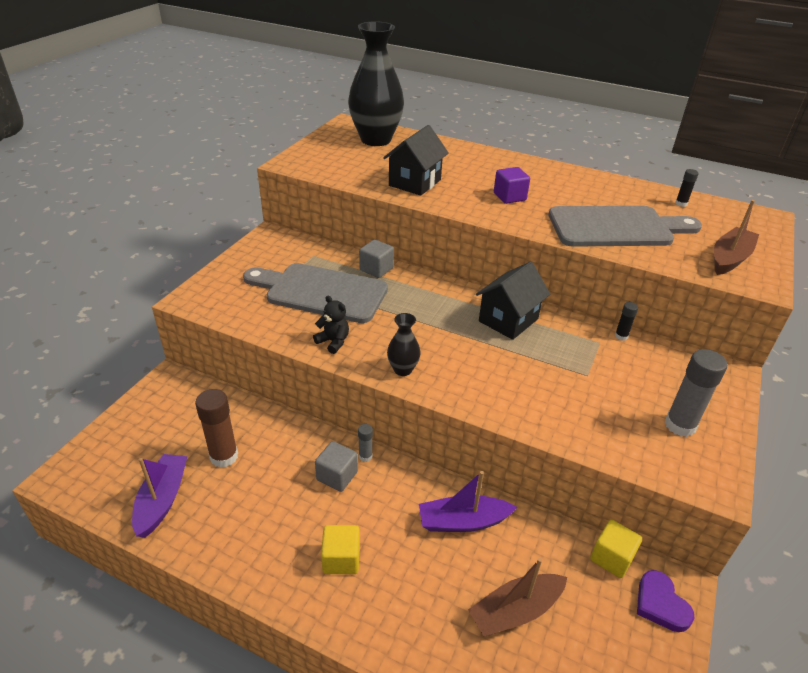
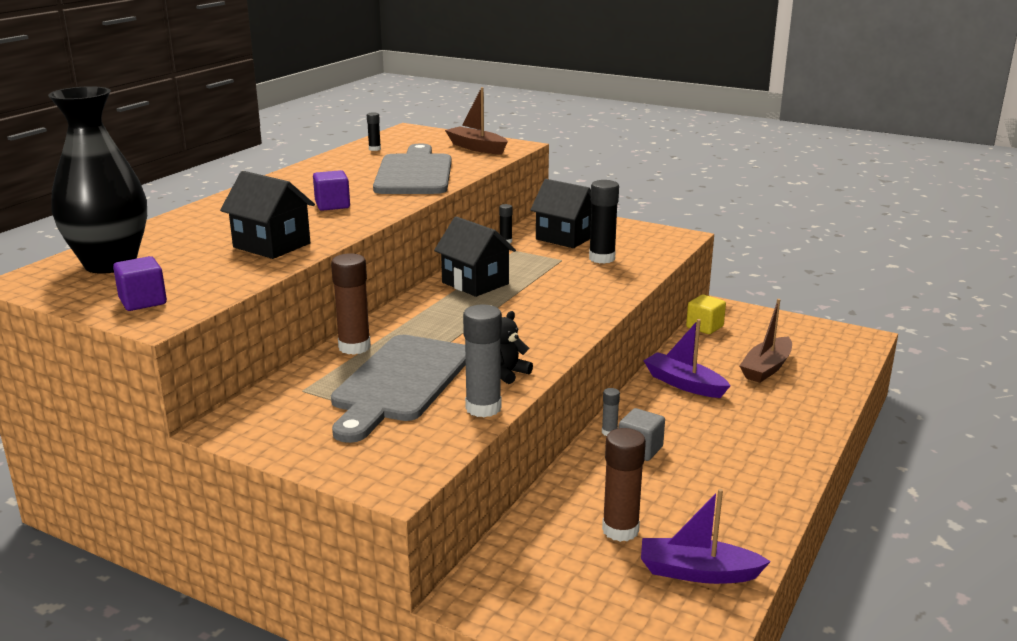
camera: 85 degrees left, 15 degrees down
(317, 156) = (143, 301): none -> purple cube
(341, 559) = (743, 446): yellow cube -> none
(376, 269) = (354, 347): grey cube -> brown glue stick
(403, 369) = (557, 336): black vase -> none
(463, 521) = (684, 384): purple boat -> purple boat turned 135 degrees clockwise
(515, 611) = (766, 368): brown boat -> brown boat turned 60 degrees clockwise
(603, 406) = (602, 258): none -> black glue stick
(654, 379) = (565, 238): none -> black house
(660, 604) = (740, 316): purple heart -> none
(680, 425) = (621, 237): grey glue stick -> grey glue stick (483, 408)

